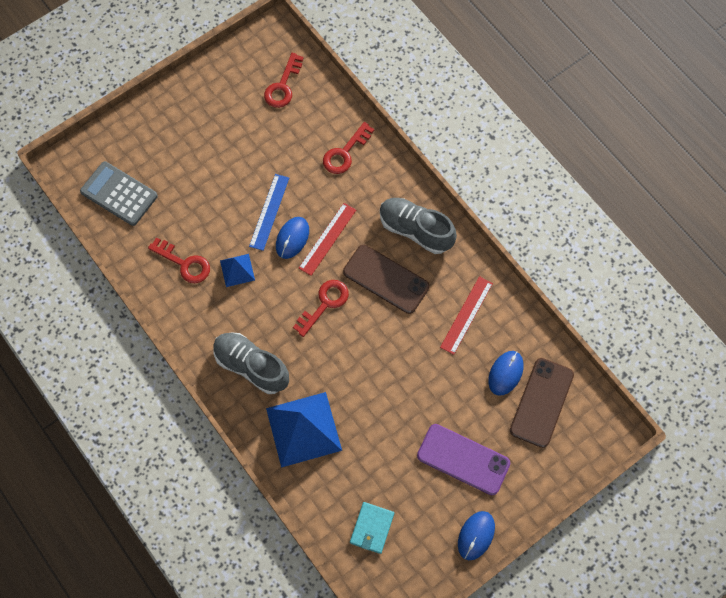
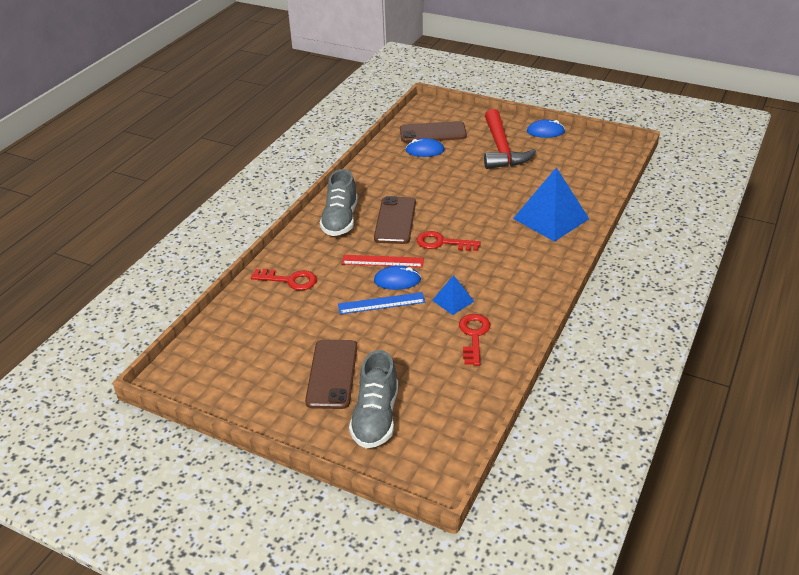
camera: 115 degrees left, 30 degrees down
(119, 194) = (438, 415): grey calculator -> none
(208, 141) = (332, 374): none -> brown phone
(251, 366) = (529, 261): grey shoe -> grey shoe (376, 417)
(283, 86) = (236, 346): red key -> none
(372, 528) = (585, 168): turquoise wallet -> none
(463, 459) = (501, 149): purple phone -> red hammer
(466, 315) = (394, 177): red ruler -> none

